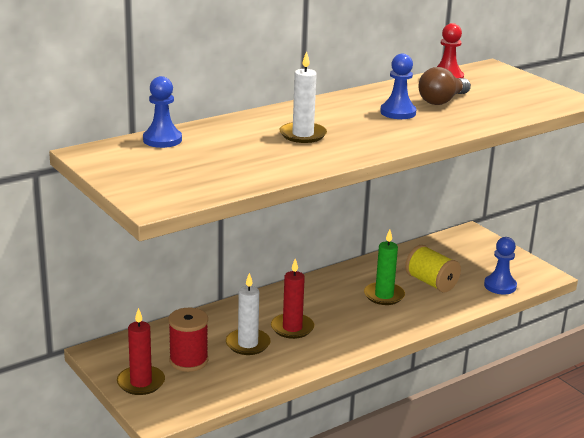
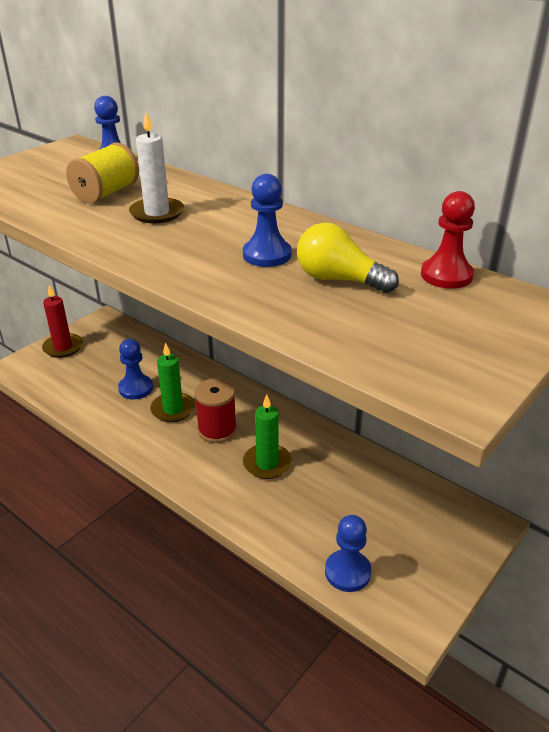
camera: 75 degrees right, 10 degrees up
(188, 361) = (100, 363): red spool -> red spool (217, 430)
(248, 344) = (136, 388): white candle -> blue pawn
(292, 328) = (173, 409): red candle -> green candle
(431, 283) = (319, 500): yellow spool -> yellow spool (106, 193)
(442, 101) = (339, 280): brown light bulb -> yellow light bulb

